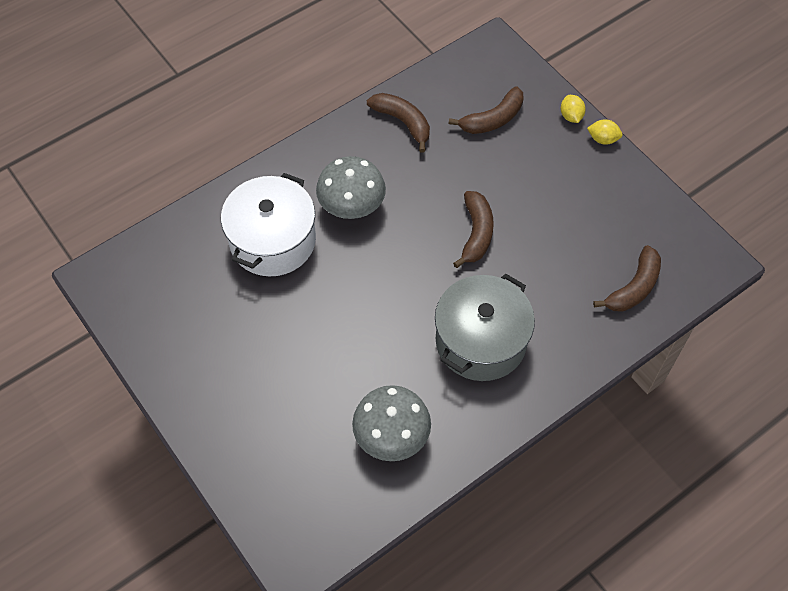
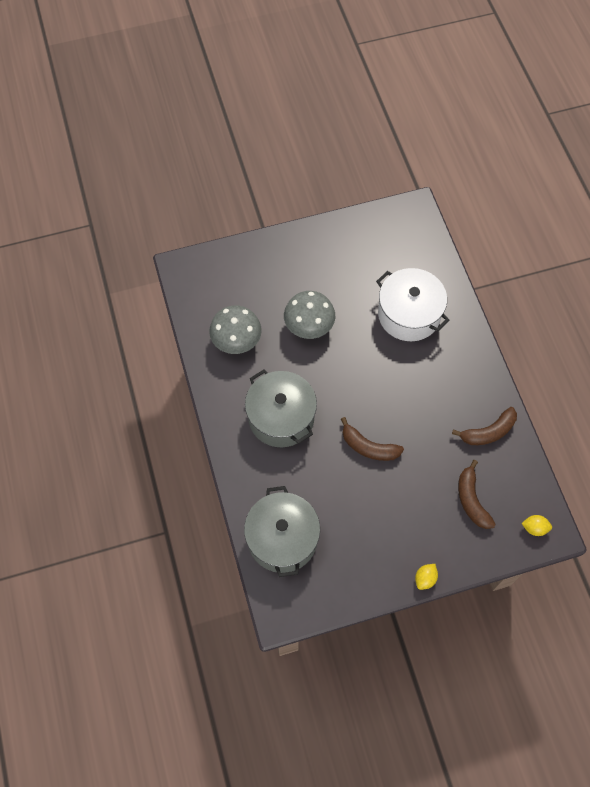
camera: 110 degrees right, 5 degrees up
(352, 206) = (421, 372): grey mushroom -> grey mushroom (309, 326)
(571, 116) = (456, 563): yellow lemon -> yellow lemon (534, 528)
(633, 287) = (282, 538): brown banana -> grey pot

